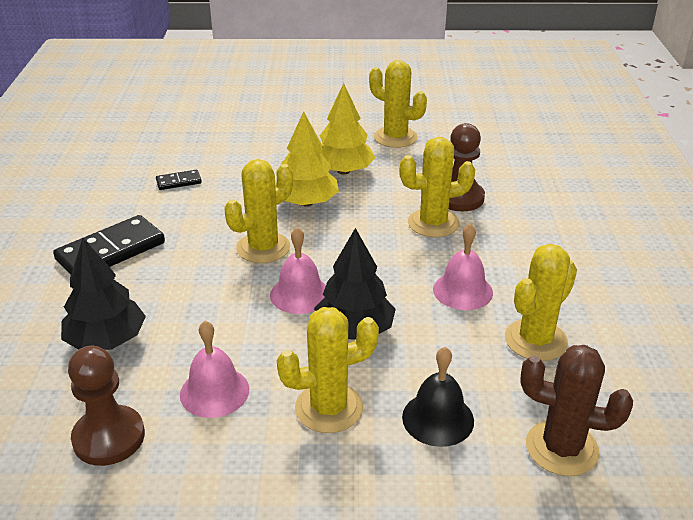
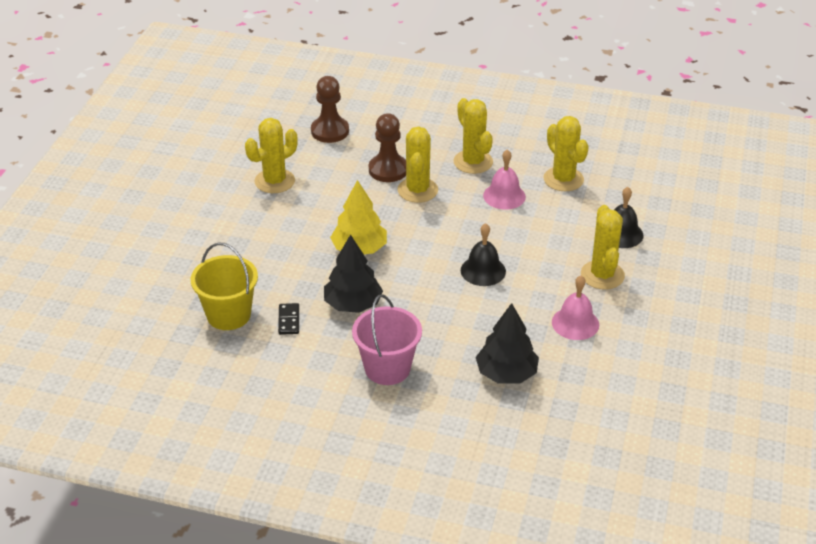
camera: 75 degrees left, 5 degrees up
(109, 437) = (606, 375): brown pawn -> brown pawn (330, 131)
(111, 251) = (387, 368): black domino -> pink bucket
(180, 151) = (228, 315): none -> yellow bucket
(263, 248) = (416, 281): yellow cactus -> yellow cactus (473, 162)
(300, 294) = (483, 270): pink bell -> black bell
(343, 171) = (318, 220): yellow tree -> none
(354, 330) = (531, 252): black tree -> black tree (353, 304)
(561, 448) = (653, 195): brown cactus -> none

